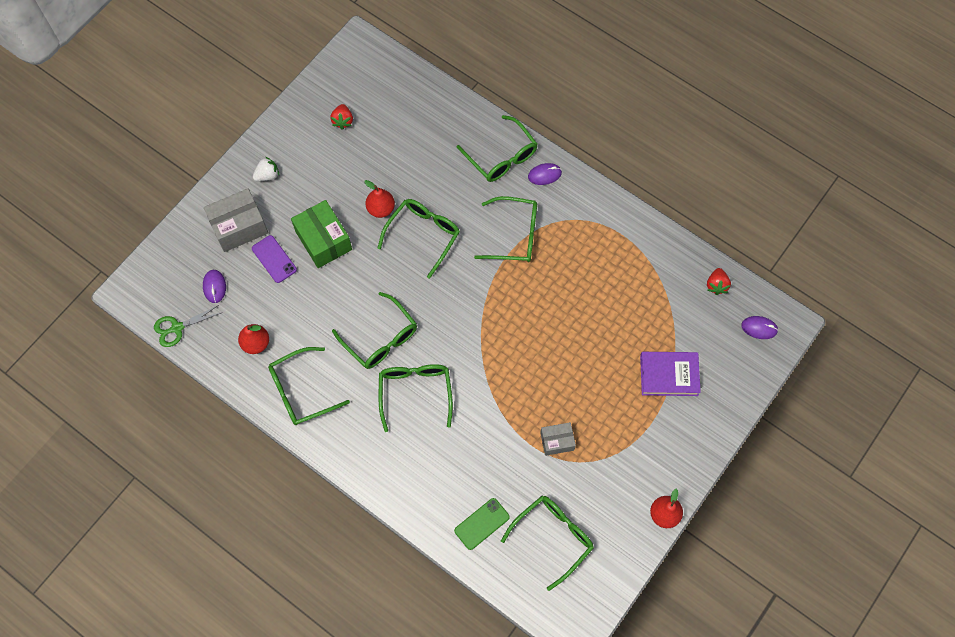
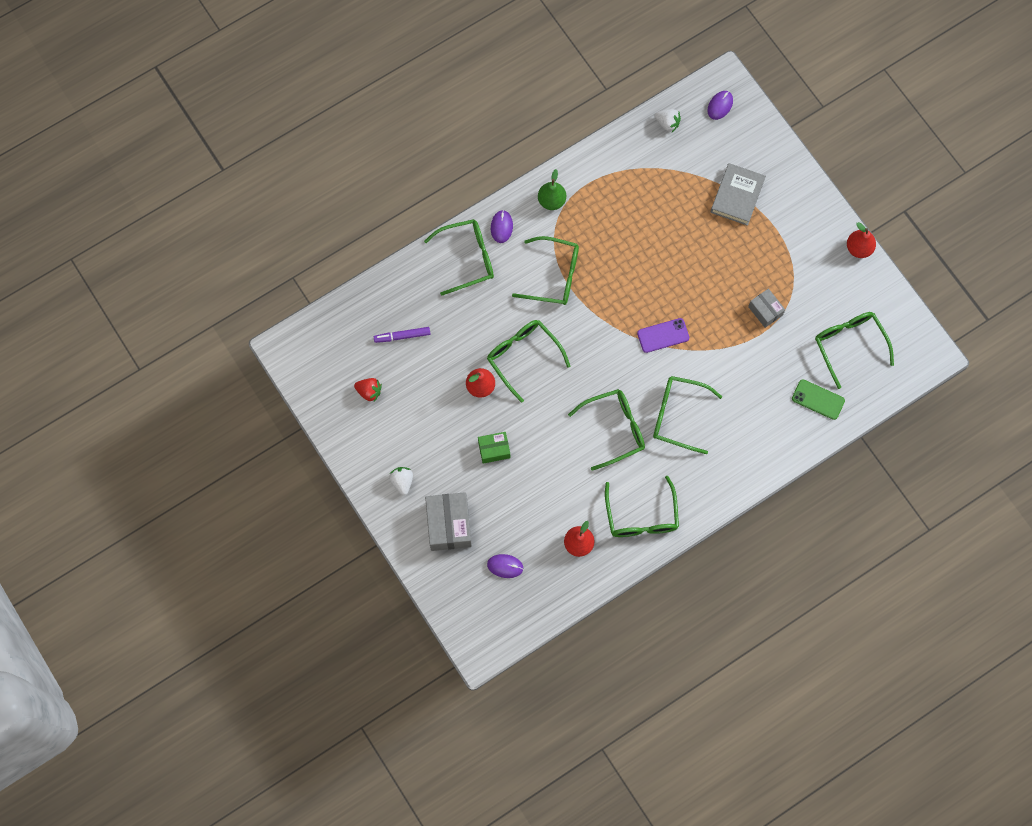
camera: 70 degrees left, 5 degrees up
(177, 328) = (536, 613): green scissors -> none
(274, 259) = (496, 502): purple phone -> purple phone (663, 335)
(323, 240) = (494, 449): green box -> green box, size x0.58
(405, 129) = (402, 336): none -> purple marker
(482, 524) = (818, 399): green phone -> green phone turned 45 degrees counterclockwise
(514, 235) = (554, 276): green glasses -> green glasses turned 75 degrees clockwise
(557, 441) = (765, 311): grey box -> grey box turned 45 degrees counterclockwise
(589, 208) = (551, 201): none -> green pear
(669, 375) = (737, 196): purple book -> grey book
(716, 285) = (667, 123): red strawberry -> white strawberry

